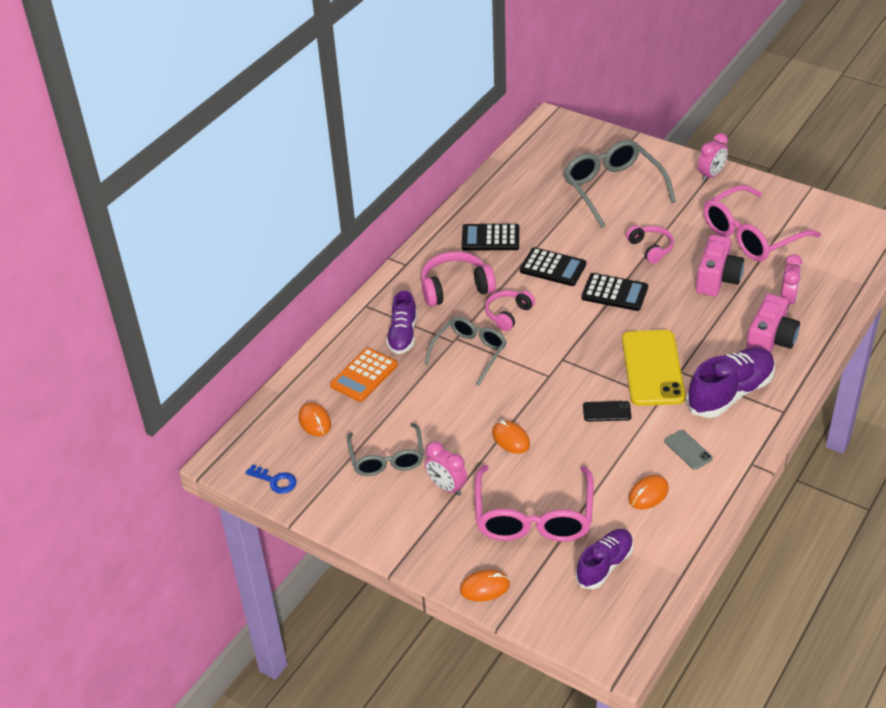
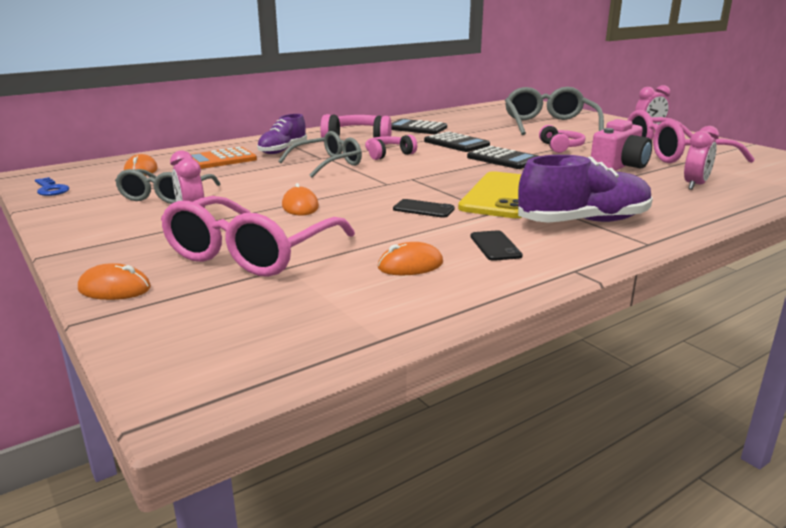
camera: 20 degrees right, 20 degrees down
(604, 565) = (284, 305): purple shoe -> none
(688, 450) = (495, 246): grey phone -> black phone
(770, 340) = (659, 202): pink camera -> none

